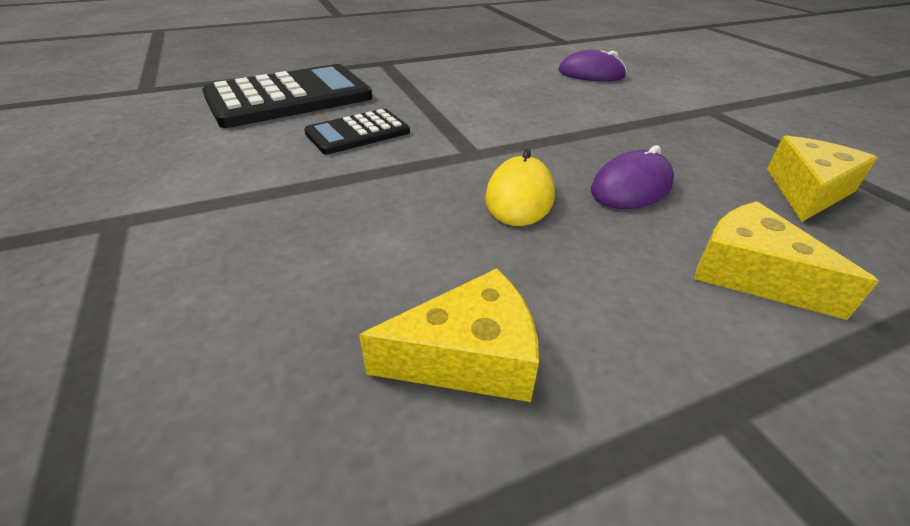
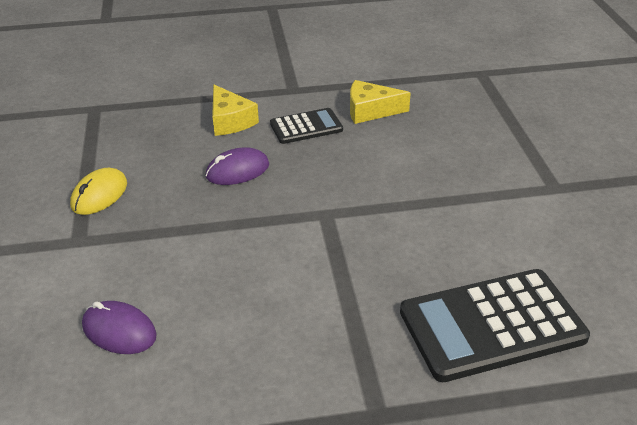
camera: 165 degrees left, 0 degrees up
(358, 133) = (414, 251): black calculator -> black calculator (306, 127)
(519, 197) = (312, 173): yellow mouse -> yellow mouse (99, 195)
(807, 191) = (133, 154): yellow cheese -> none

